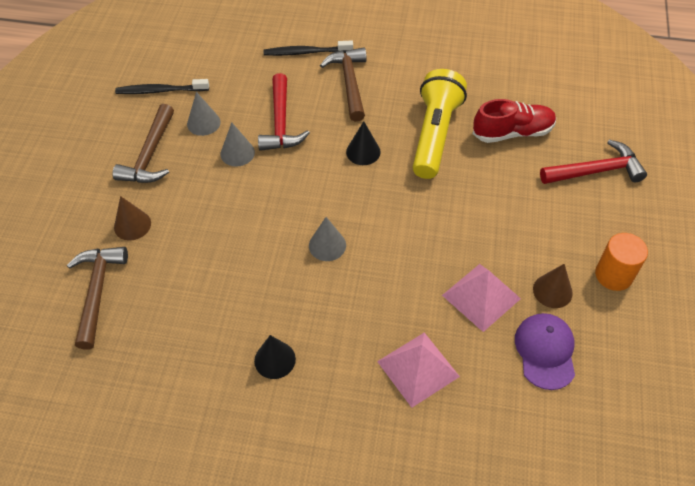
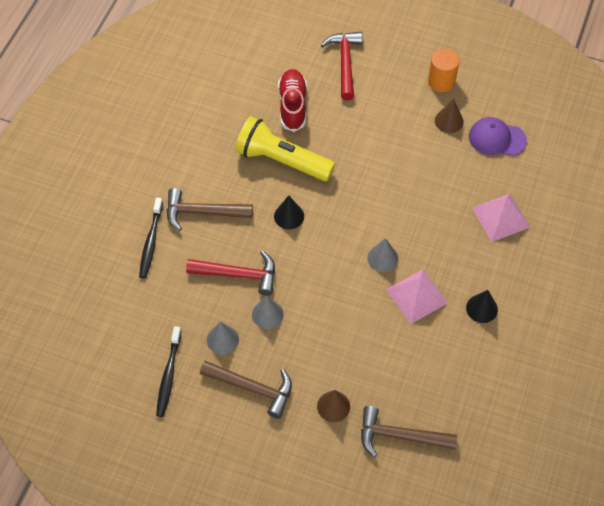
camera: 80 degrees left, 5 degrees up
(481, 296) = (447, 165): pink pyramid -> pink pyramid (417, 296)

